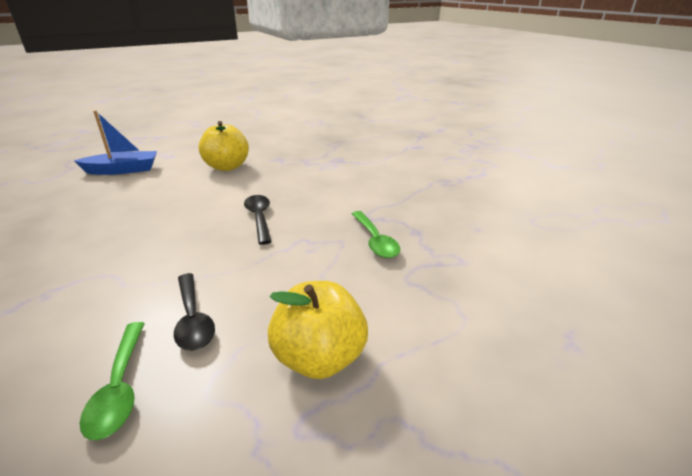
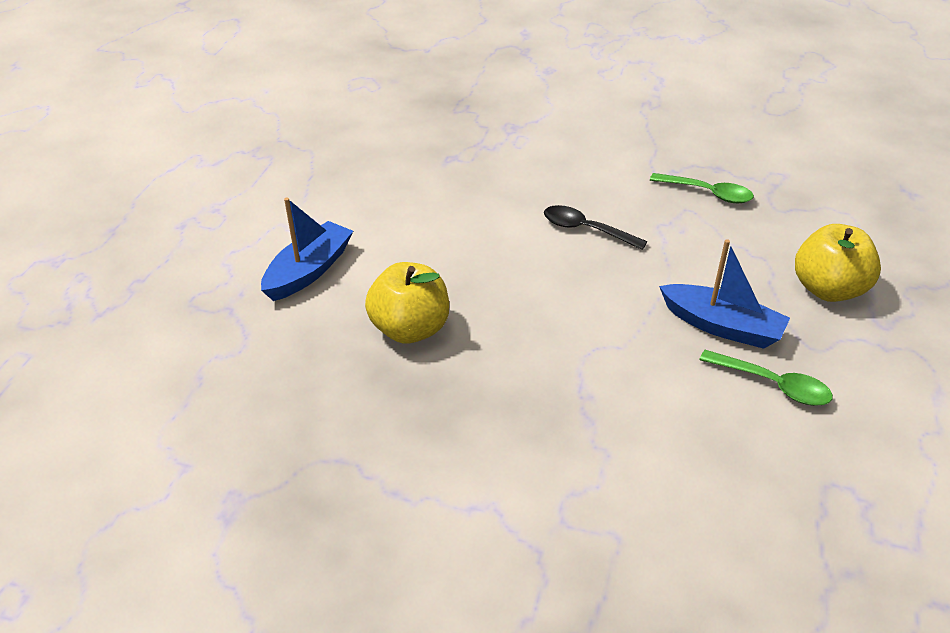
camera: 45 degrees left, 10 degrees up
(193, 319) = (721, 326): black spoon -> blue boat
(227, 167) = (420, 198): yellow apple -> yellow apple (410, 329)

